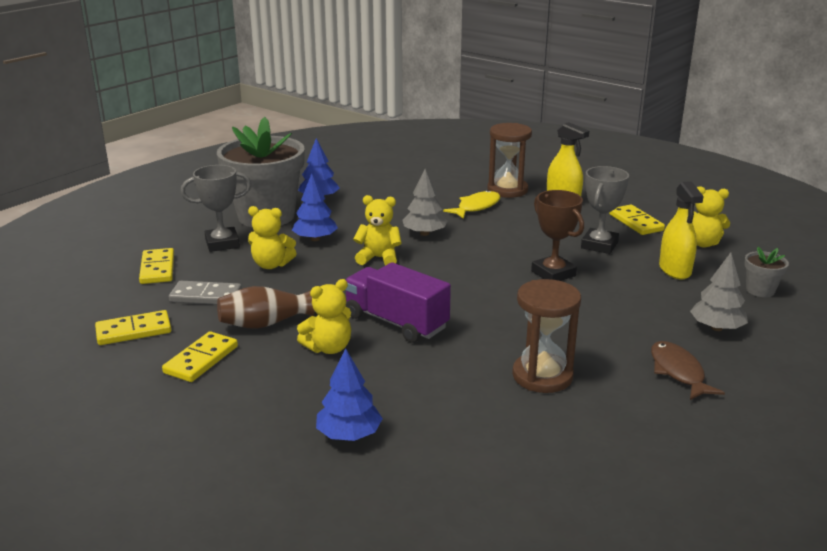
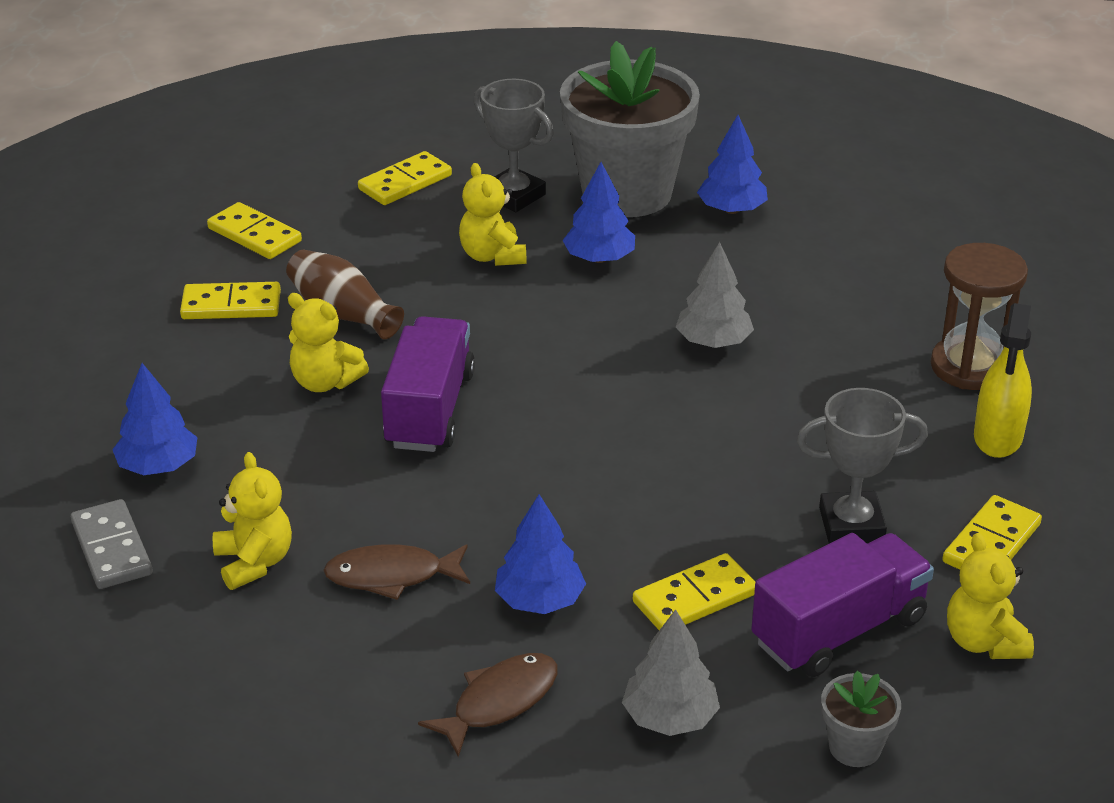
camera: 60 degrees right, 10 degrees up
(206, 296) = (370, 245): grey domino -> grey domino (111, 548)
(379, 258) = (594, 331): yellow teddy bear -> yellow teddy bear (254, 562)
(476, 207) = (863, 358): yellow fish -> none
(542, 376) = (391, 576): brown hourglass -> brown fish
(553, 273) = (700, 504): brown trophy -> none
(599, 336) = (540, 600): none -> blue tree
(627, 295) = (695, 598): none -> yellow domino
(675, 270) = (839, 630): yellow spray bottle -> purple truck

